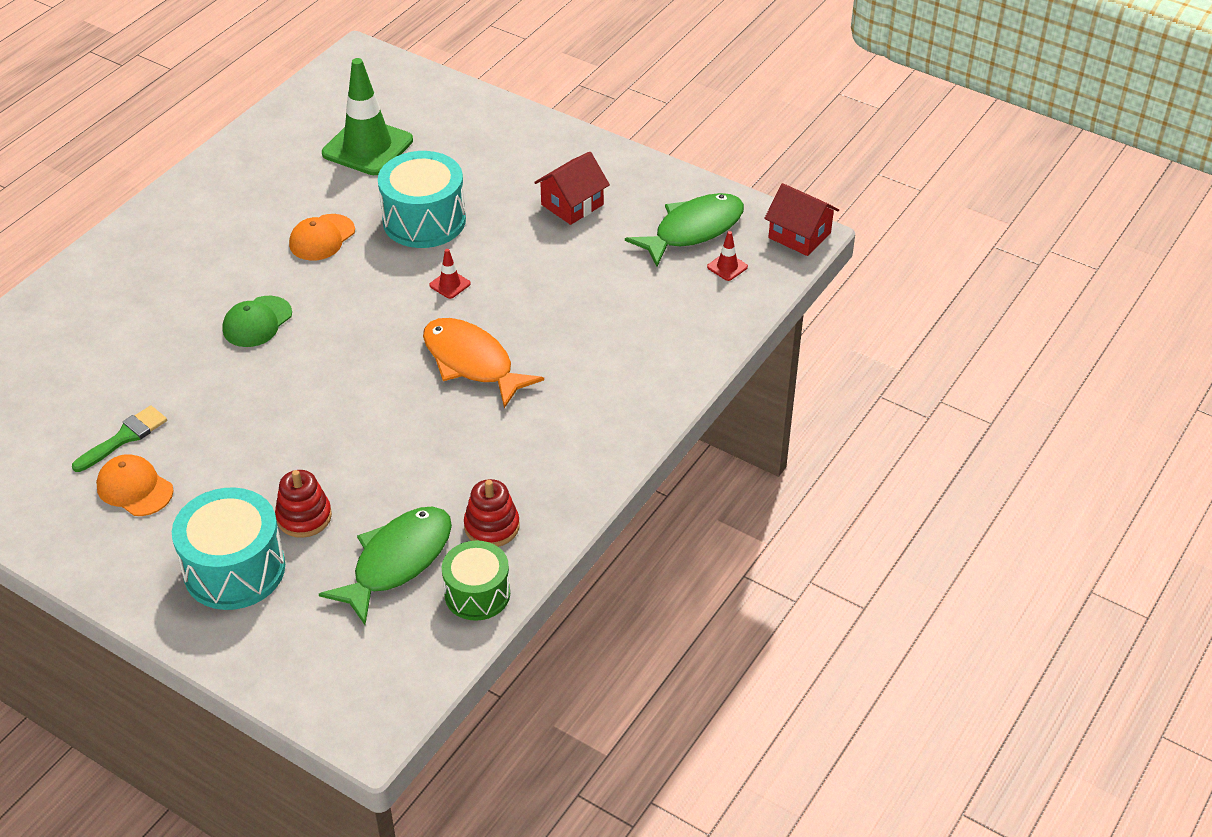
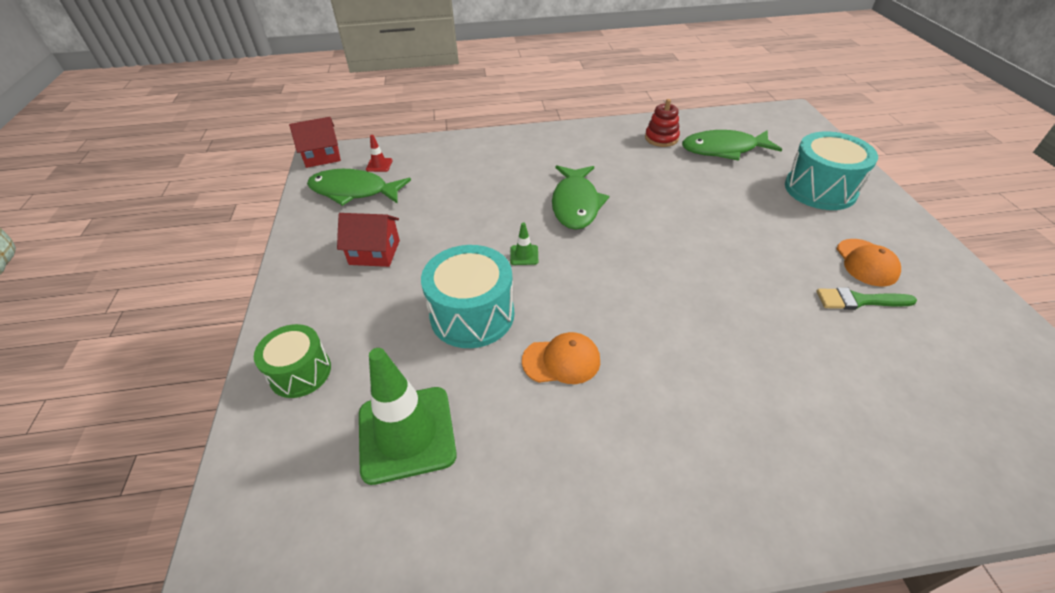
camera: 130 degrees left, 0 degrees up
(257, 322) = (686, 322): green cap -> none
(304, 517) = (758, 190): red stacking toy -> none
(450, 284) = (524, 255): red traffic cone -> green traffic cone
(472, 363) = (576, 204): orange fish -> green fish
(477, 594) = (697, 123): green drum -> green drum (300, 372)
(799, 235) = (322, 156): red house -> red house turned 75 degrees clockwise

